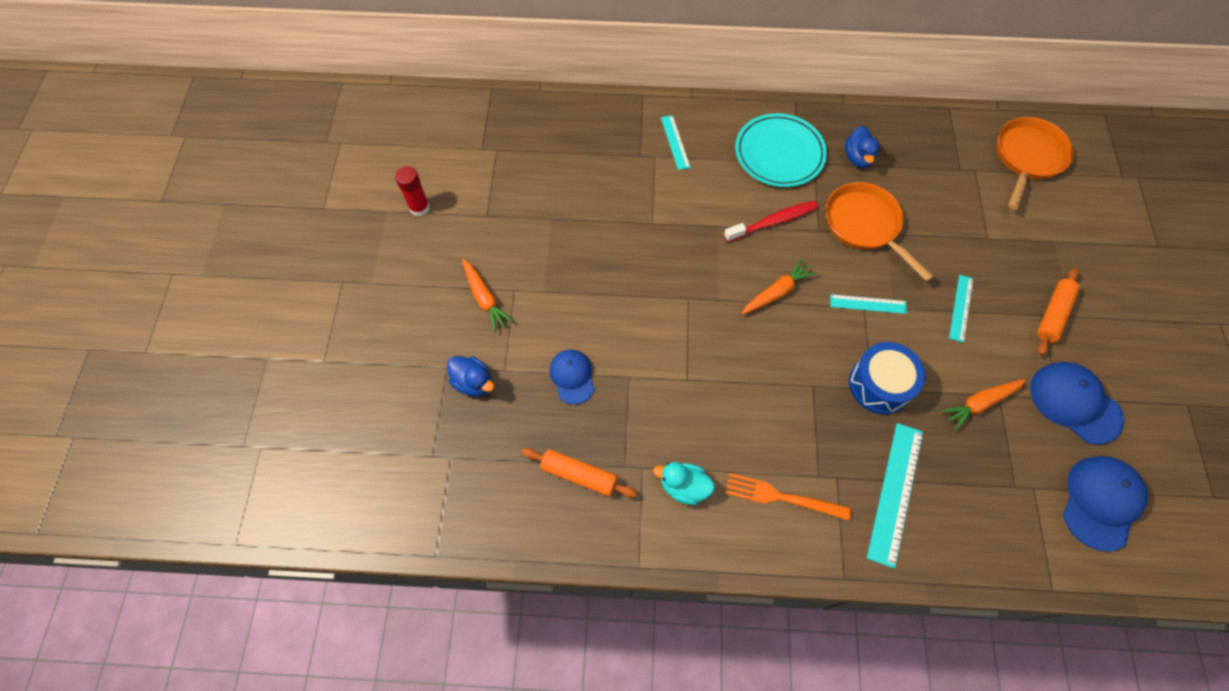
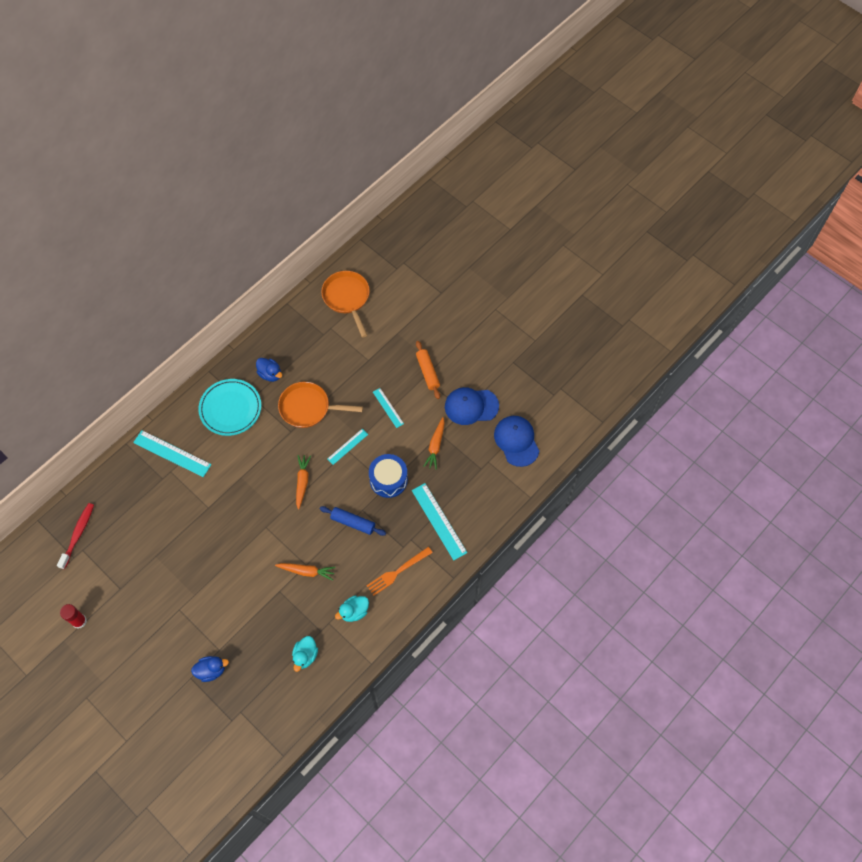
camera: 50 degrees left, 0 degrees up
(485, 298) = (169, 628): orange carrot -> orange carrot (306, 571)
(572, 377) = (254, 618): blue cap -> none
(579, 475) = (305, 656): orange rolling pin -> turquoise duck
(675, 142) = (172, 453): turquoise ruler -> turquoise ruler, size x1.73
(773, 222) = (265, 448): red toothbrush -> red toothbrush (78, 534)
(787, 389) = (353, 523): none -> blue rolling pin

